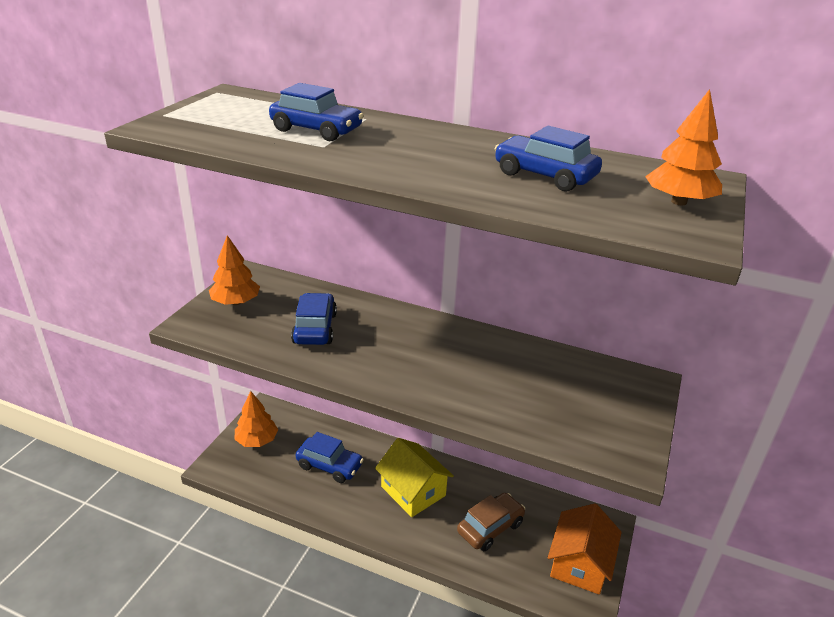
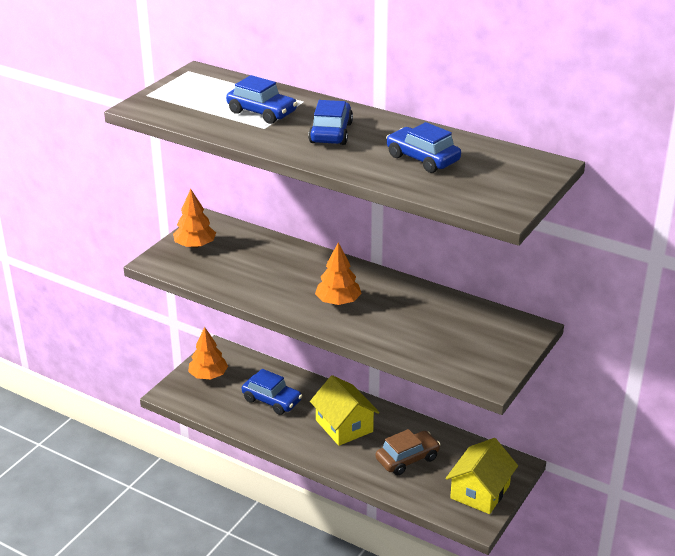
camera: 10 degrees right, 0 degrees up
(315, 328) = (259, 270): blue car -> blue car (331, 133)
(580, 564) = (480, 491): orange house -> yellow house
(679, 202) = (511, 184): orange tree -> orange tree (338, 301)

